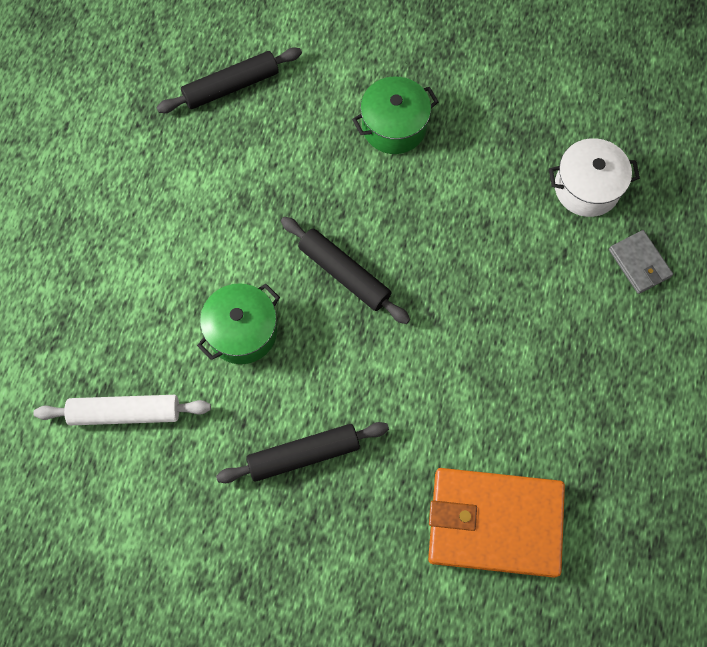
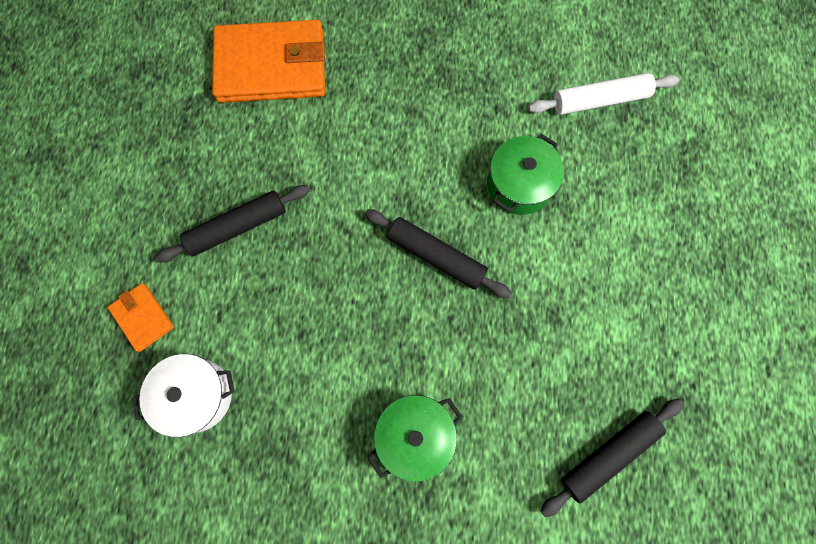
camera: 170 degrees right, 5 degrees up
(303, 454) = (439, 92): black rolling pin -> black rolling pin (237, 227)
(639, 263) = (143, 317): grey wallet -> orange wallet

